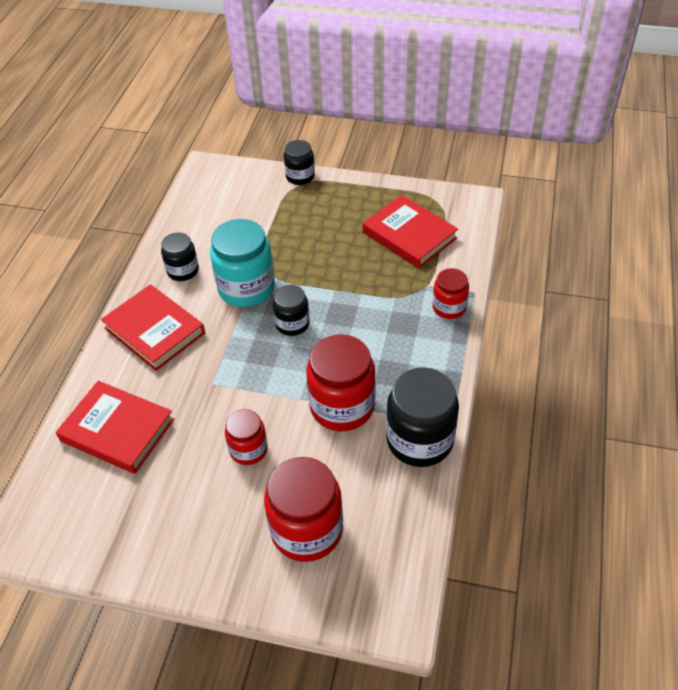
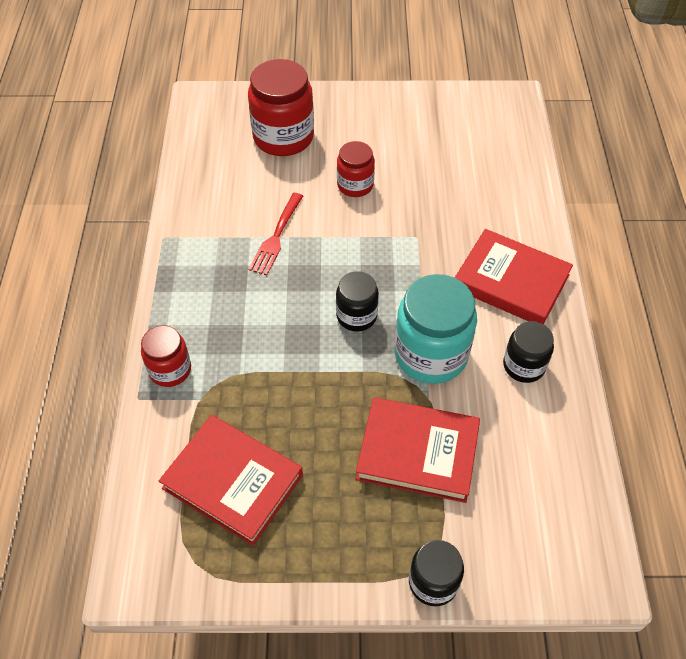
camera: 165 degrees right, 5 degrees up
(117, 430) = (486, 181): red book -> red book (417, 452)
(342, 406) = (276, 236): red jar -> red fork
(419, 440) = (194, 218): black jar -> none

